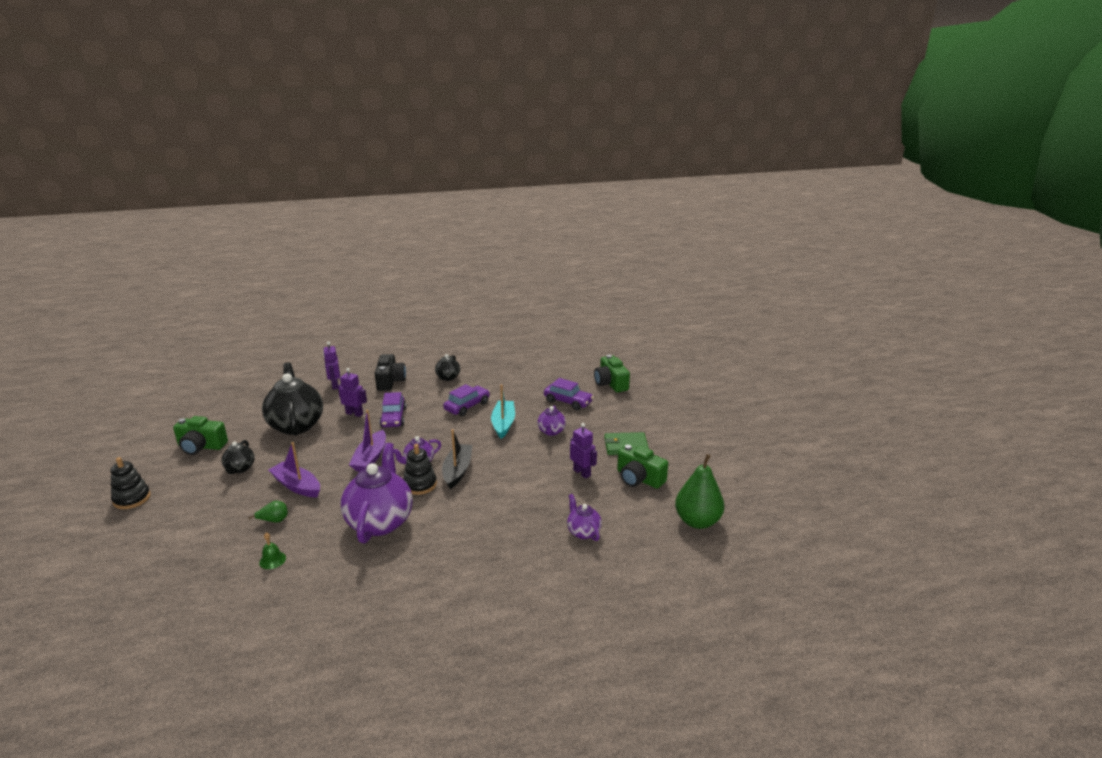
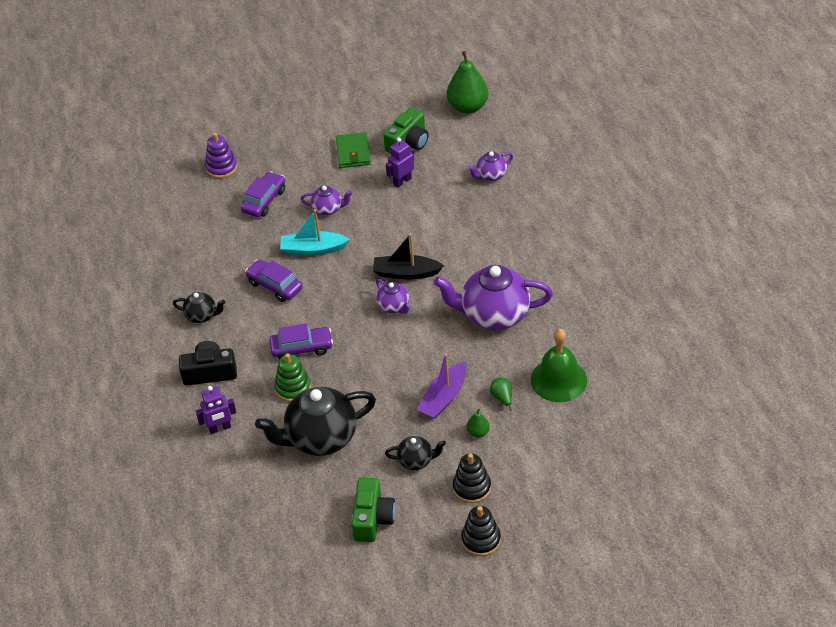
camera: 90 degrees left, 20 degrees up
(245, 503) = (478, 432): none -> green pear
(272, 560) = (558, 379): green bell -> green bell, size x2.30
(354, 414) = (293, 388): purple robot -> green stacking toy
(370, 458) = (387, 349): purple boat -> none
(420, 484) = (432, 298): black stacking toy -> black stacking toy (472, 487)
(611, 383) = (221, 167): green camera -> purple stacking toy

